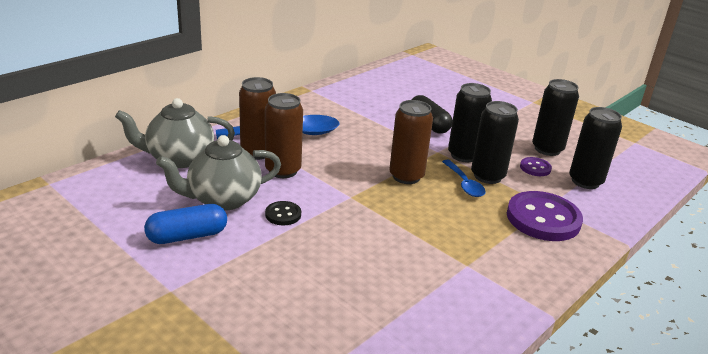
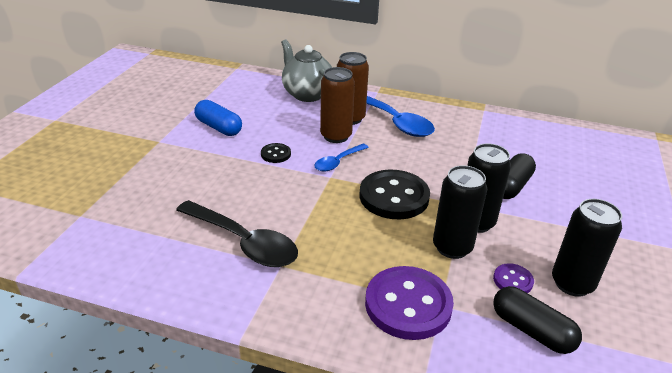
camera: 65 degrees right, 5 degrees up
(223, 199) = (272, 125): grey teapot -> none
(406, 176) = (394, 197): brown can -> black button
(422, 277) = (244, 242): none -> black spoon
(464, 184) = (419, 235): blue spoon -> blue spoon (338, 162)
(585, 181) = (531, 330): black can -> black capsule

